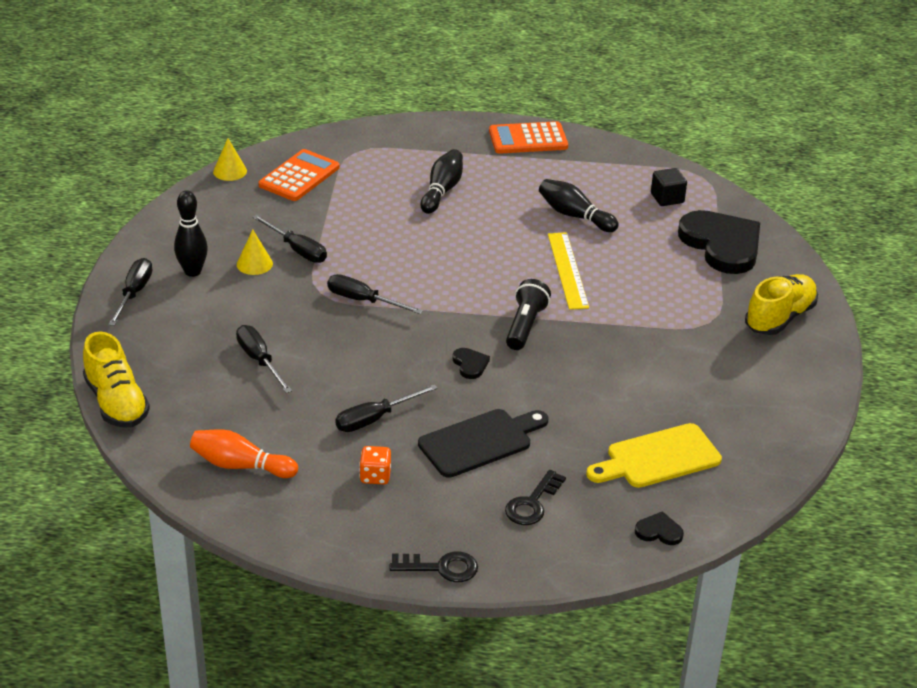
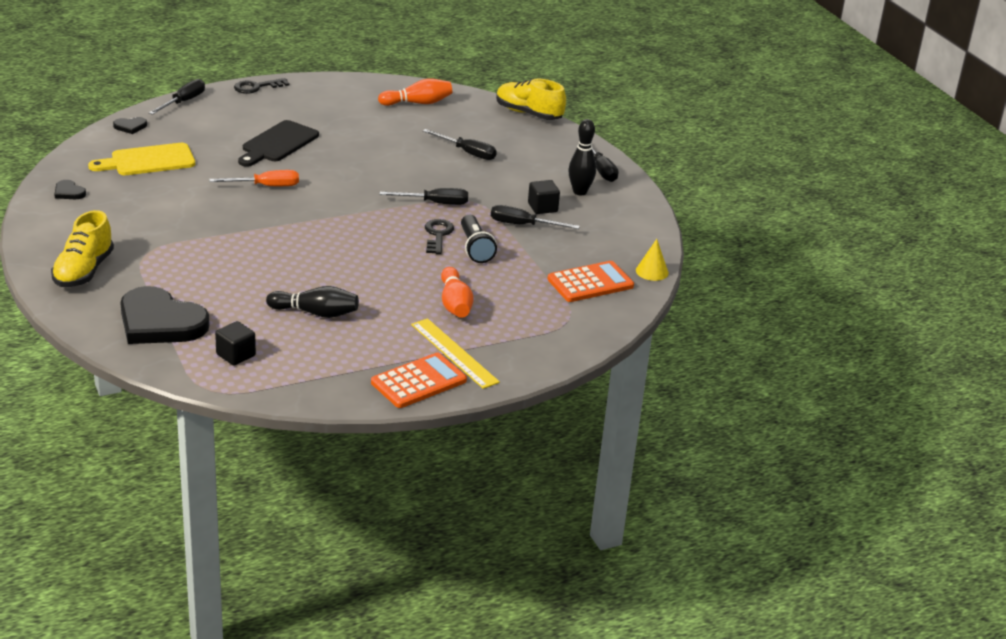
camera: 150 degrees right, 5 degrees down
(254, 264) = (542, 207): yellow cone -> black cube
(299, 176) = (590, 283): orange calculator -> orange calculator turned 120 degrees counterclockwise
(374, 419) = (358, 140): black screwdriver -> black screwdriver (183, 102)
(375, 476) = (331, 115): orange dice -> none
(442, 191) = (455, 304): black bowling pin -> orange bowling pin
(470, 364) = (319, 182): black heart -> black heart (69, 192)
(525, 326) = (296, 216): black flashlight -> black flashlight (475, 248)
(532, 503) = (221, 123): black key -> black key (438, 235)
(535, 376) = (266, 186): none -> orange screwdriver
(567, 270) = (290, 264): yellow ruler -> yellow ruler (454, 353)
(658, 458) = (148, 161): yellow cutting board -> yellow cutting board turned 150 degrees counterclockwise

